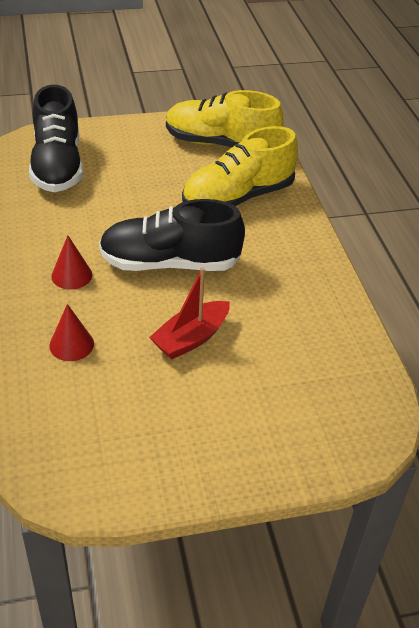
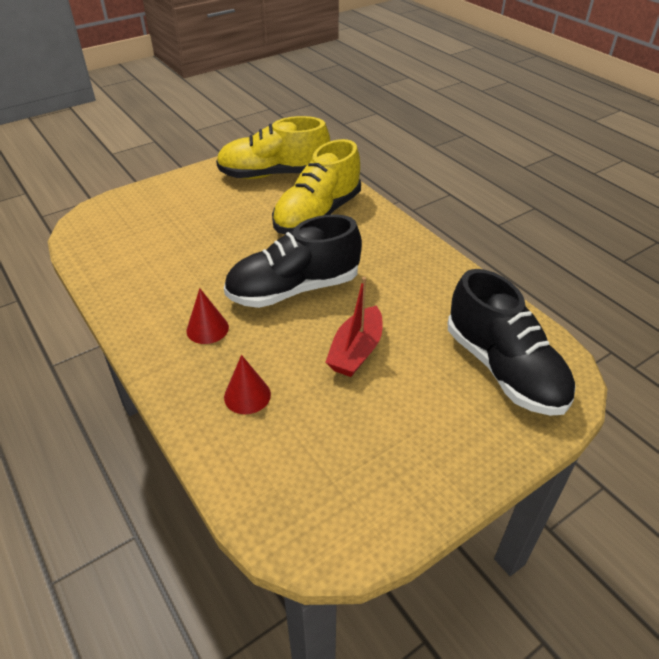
camera: 20 degrees left, 0 degrees up
(58, 166) = (133, 232): black shoe -> black shoe (503, 369)

